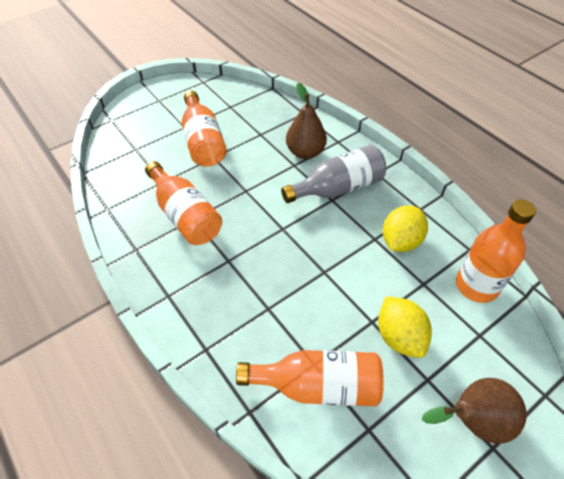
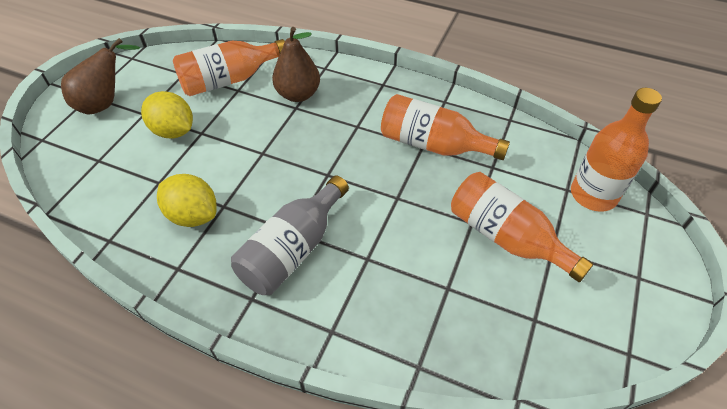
camera: 150 degrees right, 0 degrees up
(305, 152) = (366, 286): brown pear -> brown pear (298, 94)
(400, 241) = (193, 215): yellow lemon -> yellow lemon turned 60 degrees counterclockwise
(476, 286) = (101, 202): orange bottle -> orange bottle (593, 195)

